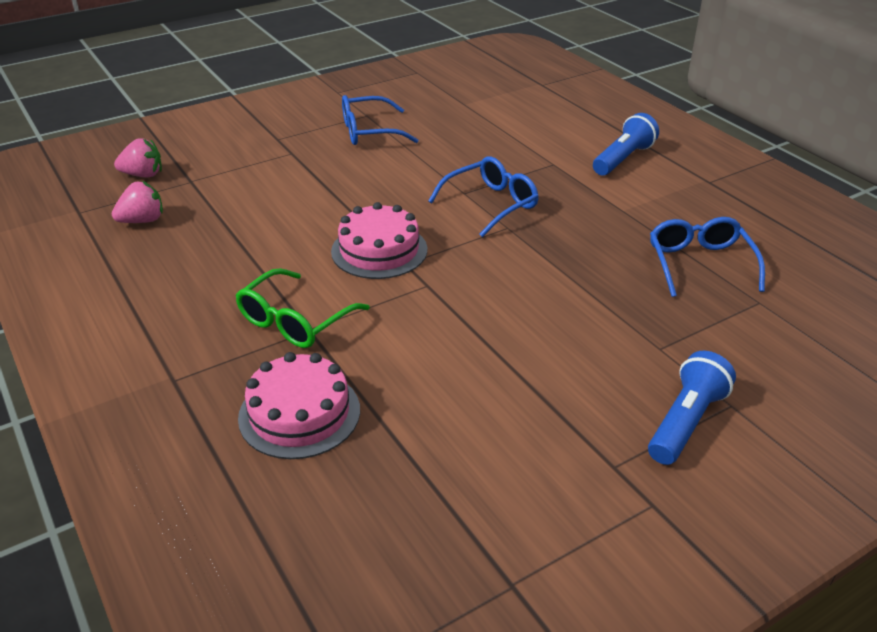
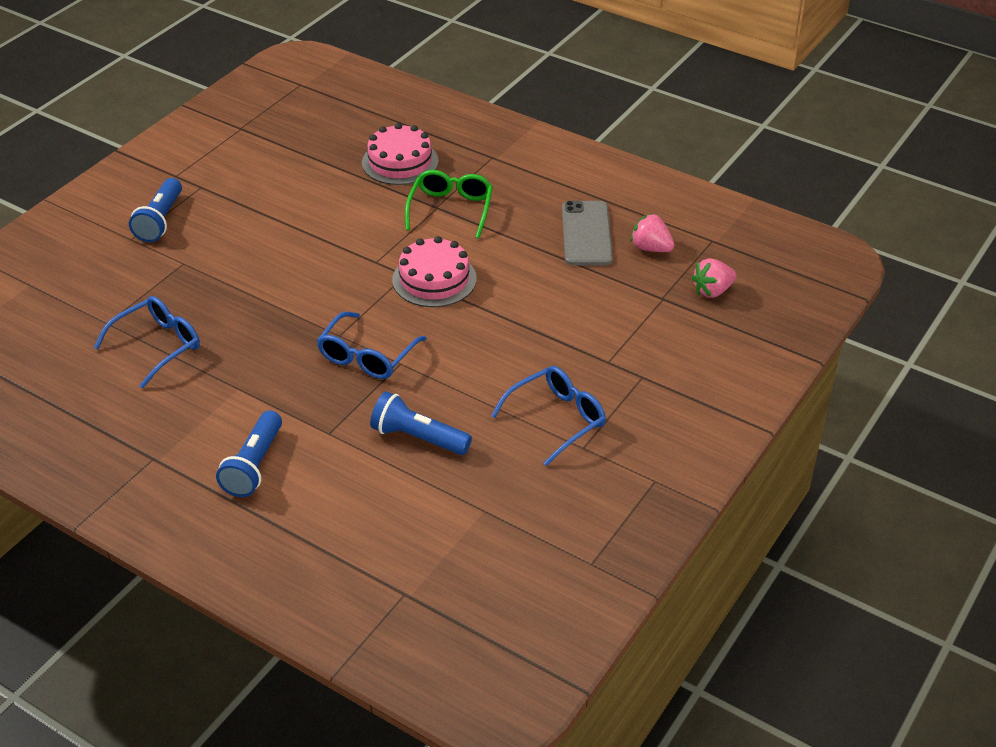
camera: 155 degrees right, 5 degrees up
(142, 221) = (651, 248): pink strawberry -> pink strawberry turned 90 degrees clockwise
(183, 251) = (586, 234): none -> grey phone
(483, 145) = (418, 437): none -> blue flashlight
(699, 264) = (158, 346): blue glasses -> blue glasses turned 105 degrees counterclockwise

